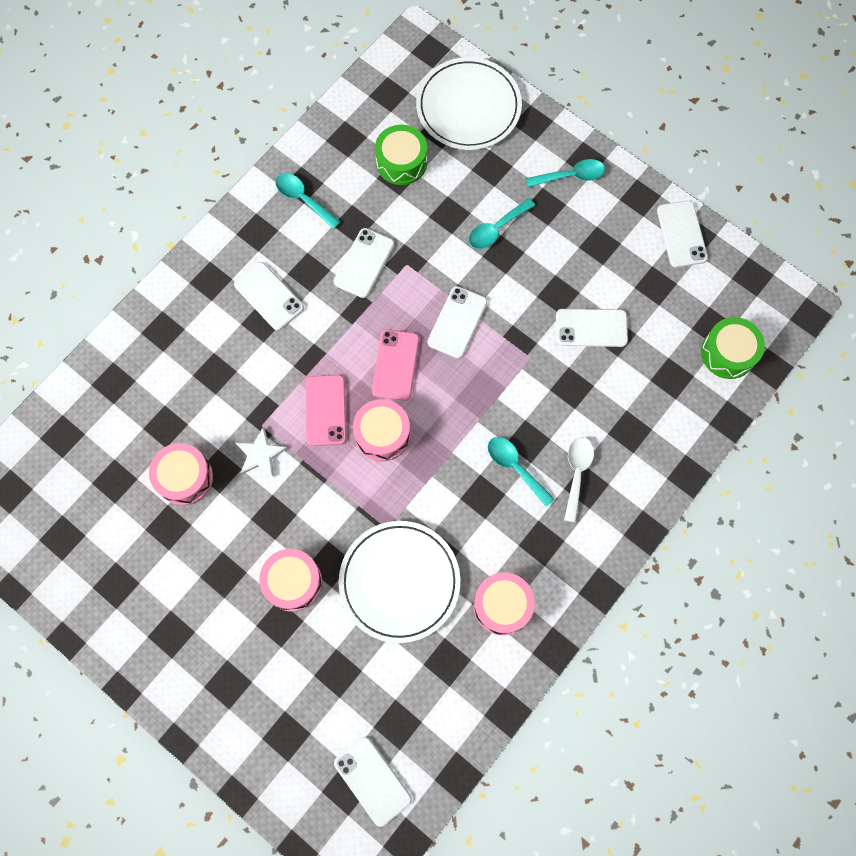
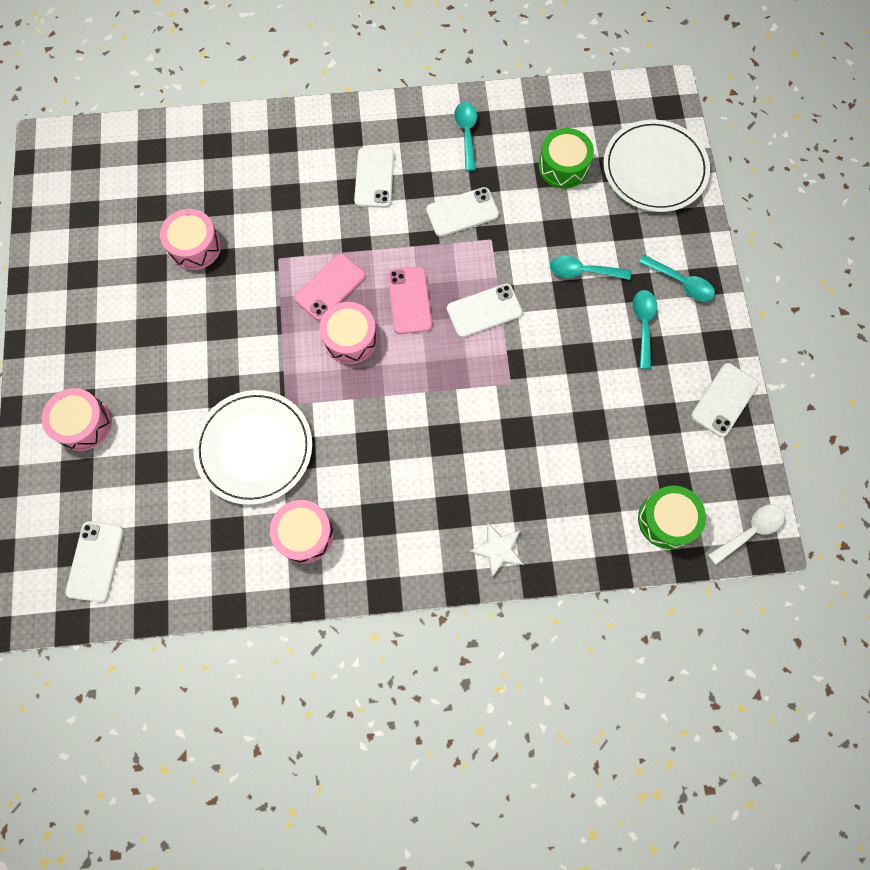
camera: 45 degrees right, 0 degrees up
(260, 454) = (257, 276): white star -> white star (498, 549)
(293, 582) = (187, 379): pink drum -> pink drum (83, 424)
(395, 365) = (409, 300): pink phone -> pink phone turned 60 degrees counterclockwise
(515, 467) = (416, 448): turquoise spoon -> turquoise spoon (643, 324)
(576, 473) = (456, 495): white spoon -> white spoon (750, 531)
(591, 328) = (578, 404): white phone -> none

